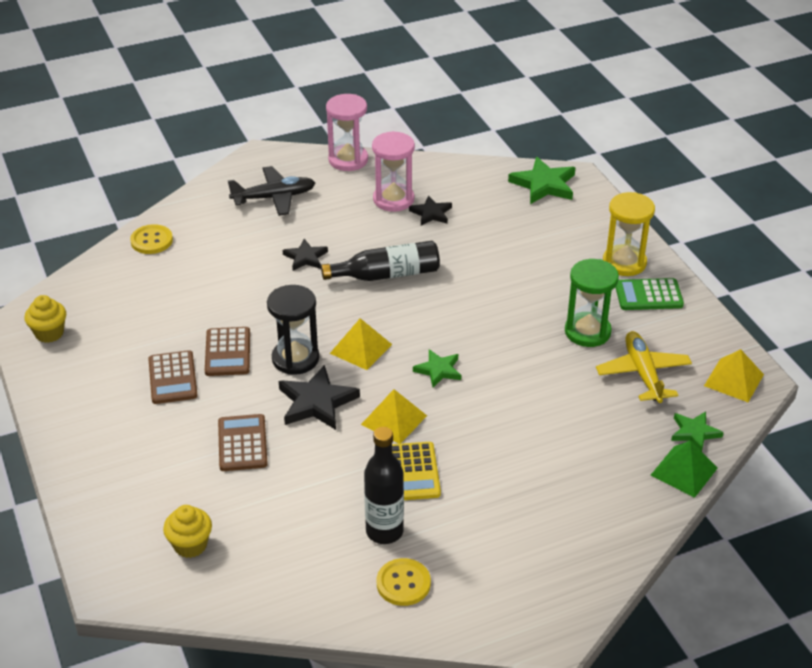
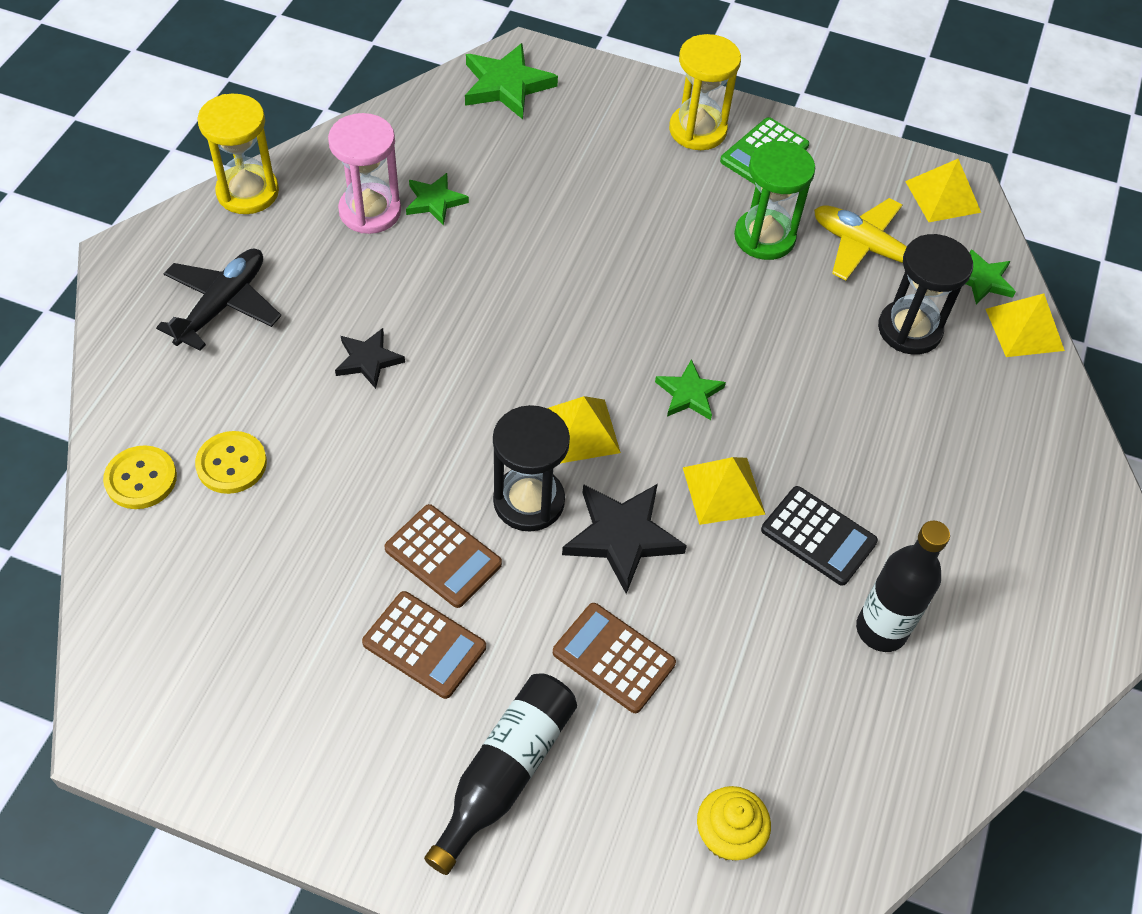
camera: 50 degrees left, 15 degrees up
(49, 333) = (180, 719): yellow cupcake -> none
(348, 160) = (248, 192): pink hourglass -> yellow hourglass
(387, 274) = (488, 315): black bottle -> black bottle (505, 772)
(403, 583) = (970, 672): yellow button -> yellow button (231, 464)
(413, 472) = (818, 536): yellow calculator -> black calculator
(431, 213) = (435, 201): black star -> green star
(609, 424) = (909, 329): none -> black hourglass
(684, 471) = (1024, 329): green pyramid -> yellow pyramid

